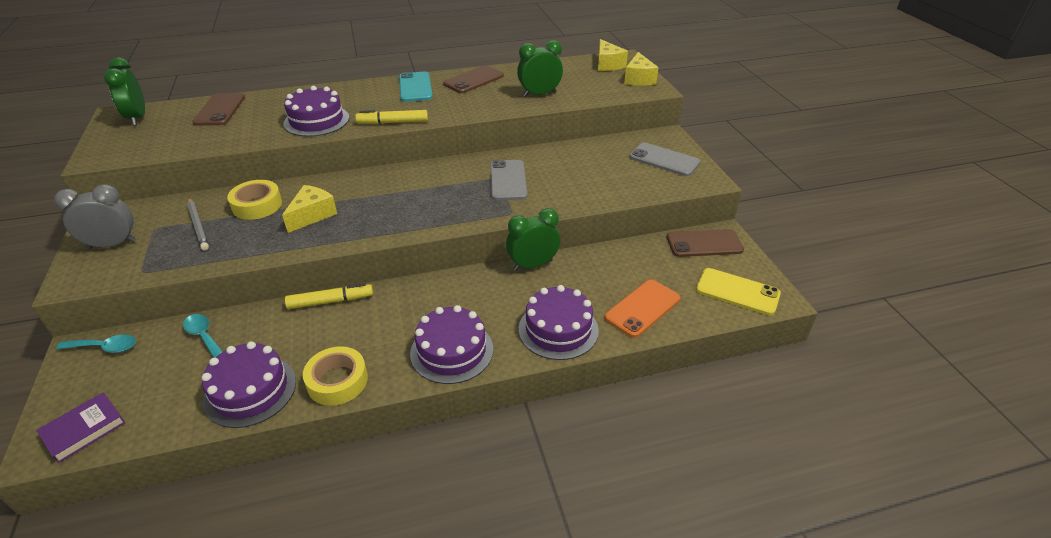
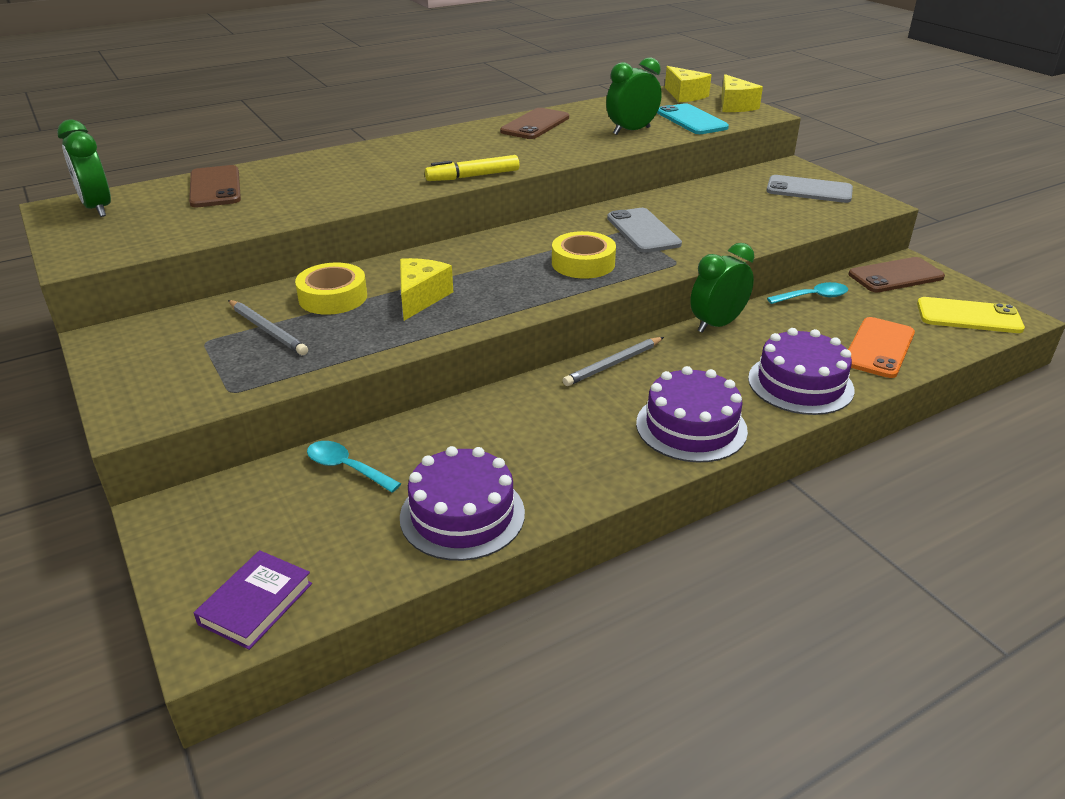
camera: 15 degrees left, 5 degrees down
(104, 347) = (205, 504): turquoise spoon -> turquoise spoon (813, 297)
(112, 244) = (156, 368): grey clock -> none
(316, 120) = (367, 185): purple cake -> none
(330, 301) = (490, 400): yellow marker -> none
(337, 381) = (571, 483): yellow tape -> yellow tape (583, 263)
(415, 87) = (466, 138): turquoise phone -> turquoise phone (691, 120)
(434, 286) = (613, 364): none -> grey pencil

